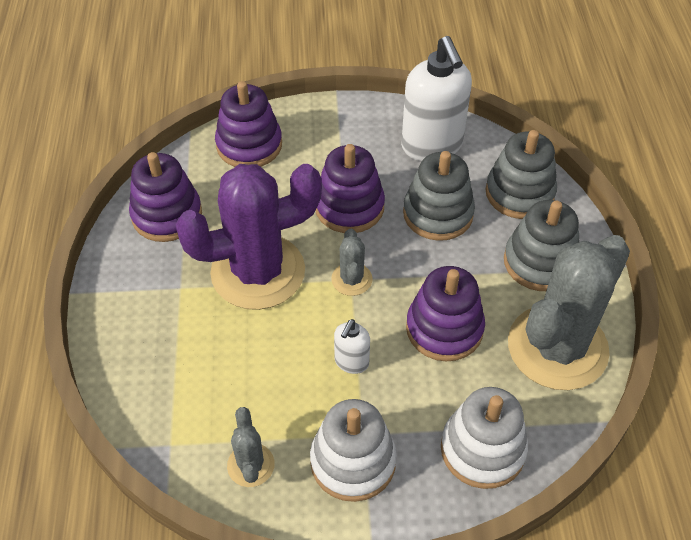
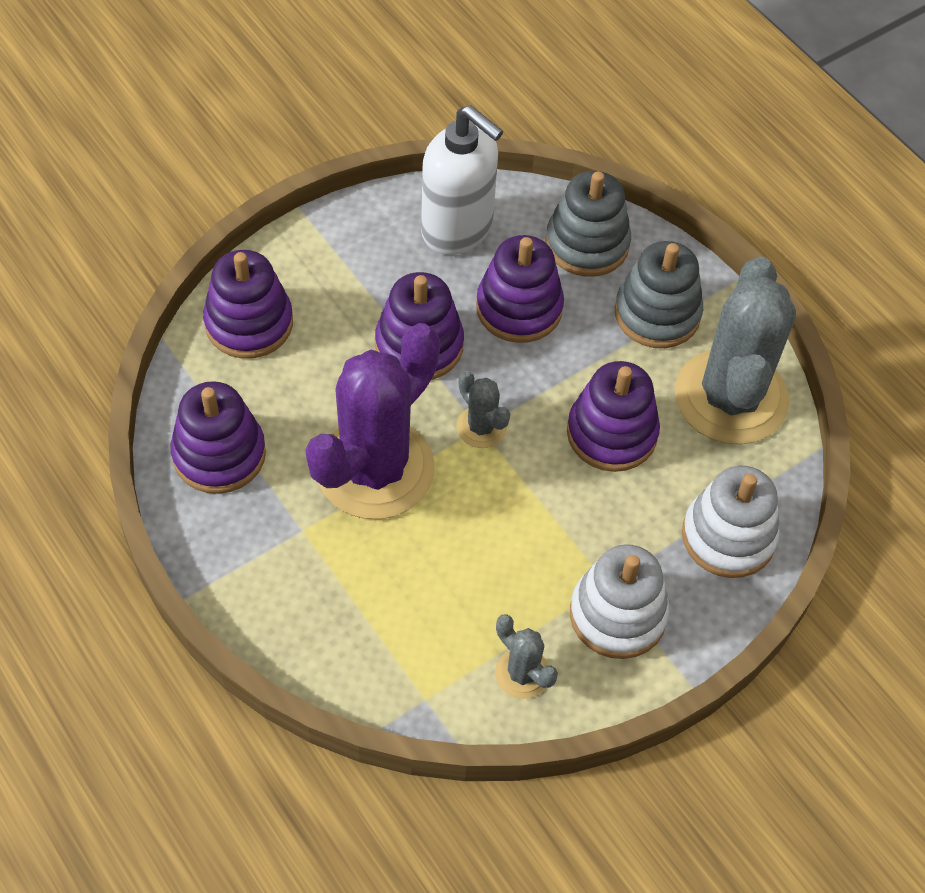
camera: 35 degrees left, 5 degrees up
(351, 362) = (545, 516): white soap dispenser -> none
(438, 214) = (519, 308): grey stacking toy -> purple stacking toy

